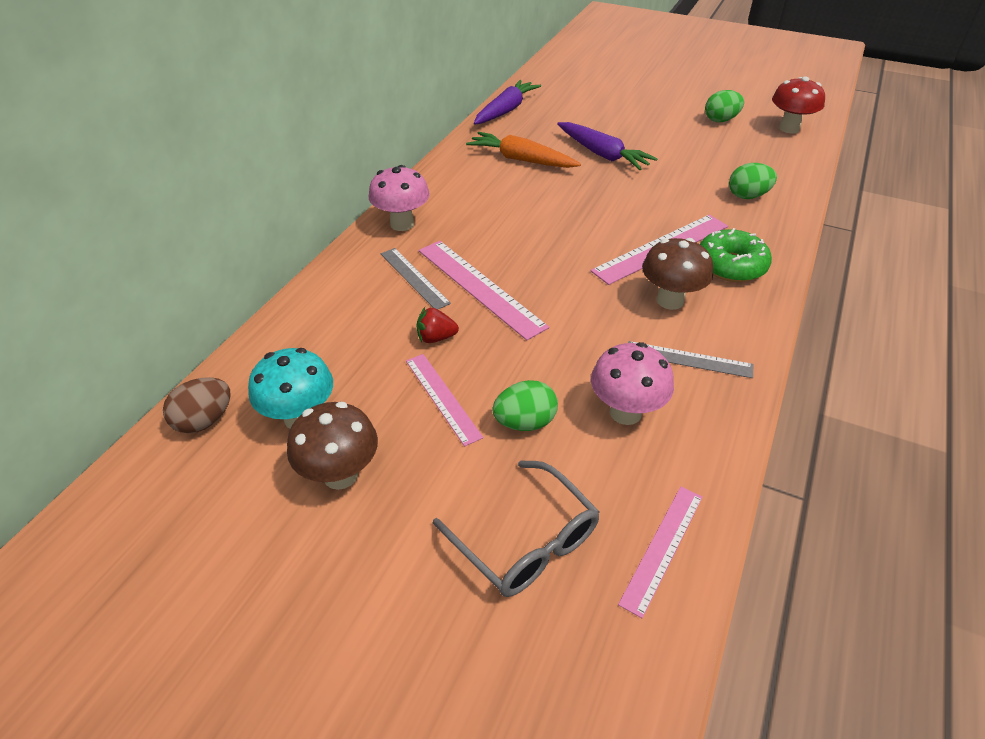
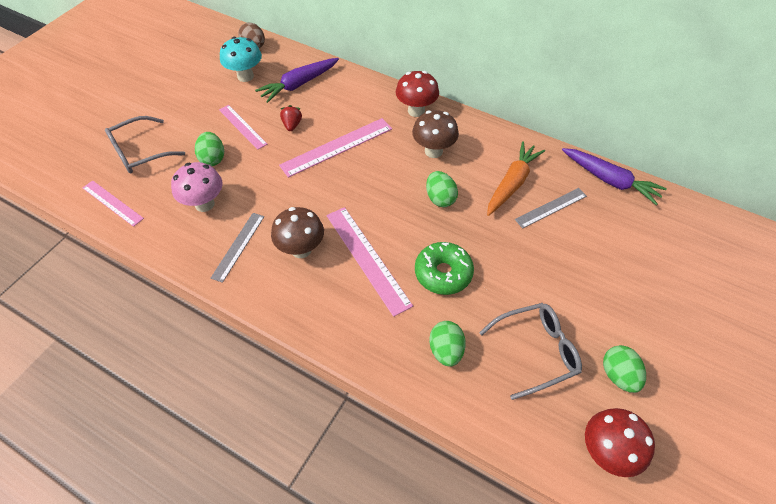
camera: 95 degrees right, 10 degrees up
(340, 475) = (204, 91): brown mushroom -> brown mushroom (433, 151)
(402, 224) = (416, 111): pink mushroom -> red mushroom
(414, 278) = (352, 116): grey ruler -> grey ruler (551, 207)
(442, 397) = (242, 127): pink ruler -> pink ruler turned 75 degrees clockwise
(555, 203) = (440, 198): none -> green egg
(602, 154) = (526, 244): purple carrot -> purple carrot (299, 84)
(719, 152) = (537, 351): none -> grey glasses
(731, 265) = (336, 302): green donut -> green donut (443, 273)

